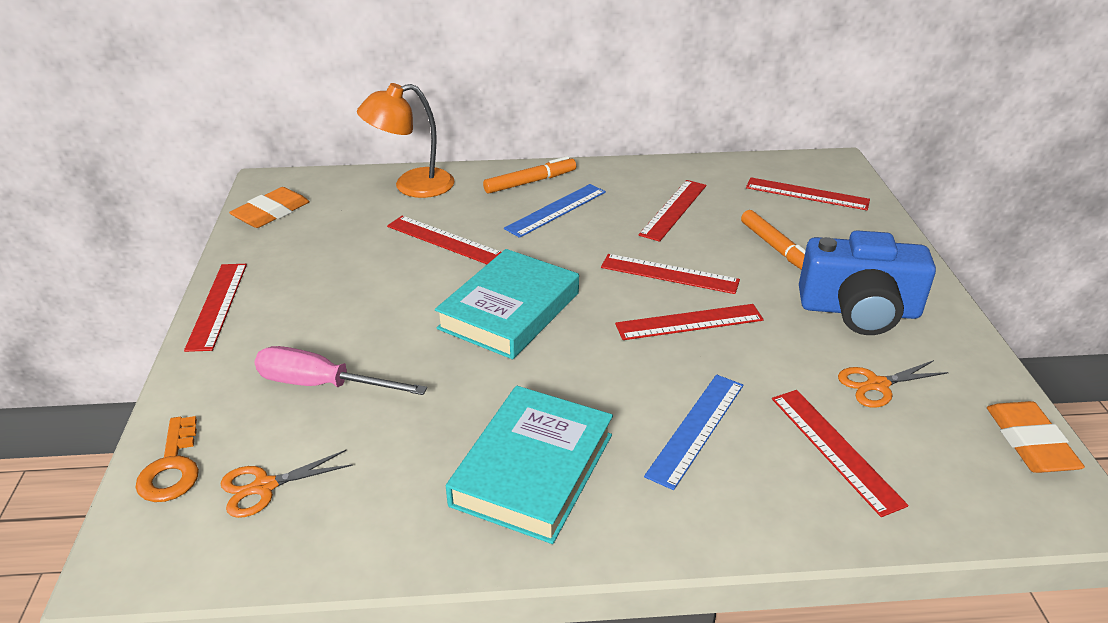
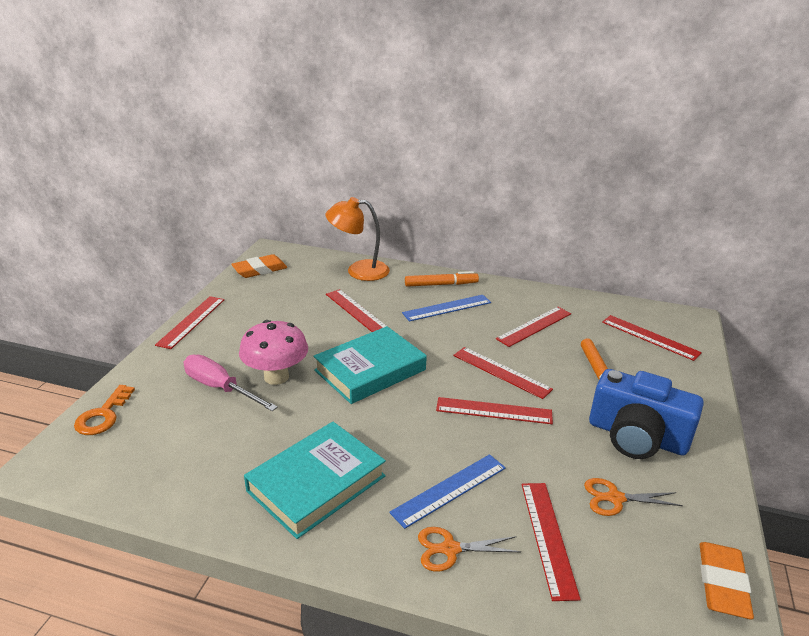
camera: 20 degrees right, 5 degrees down
(264, 487) = (146, 443): orange scissors -> orange scissors (450, 549)
(391, 350) = (276, 377): none -> pink mushroom

